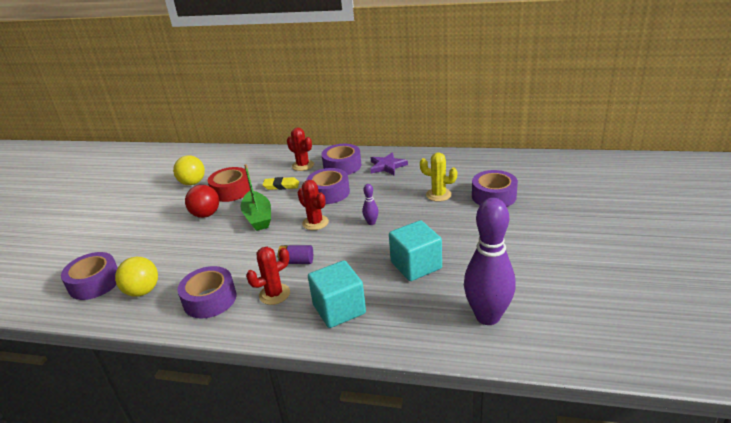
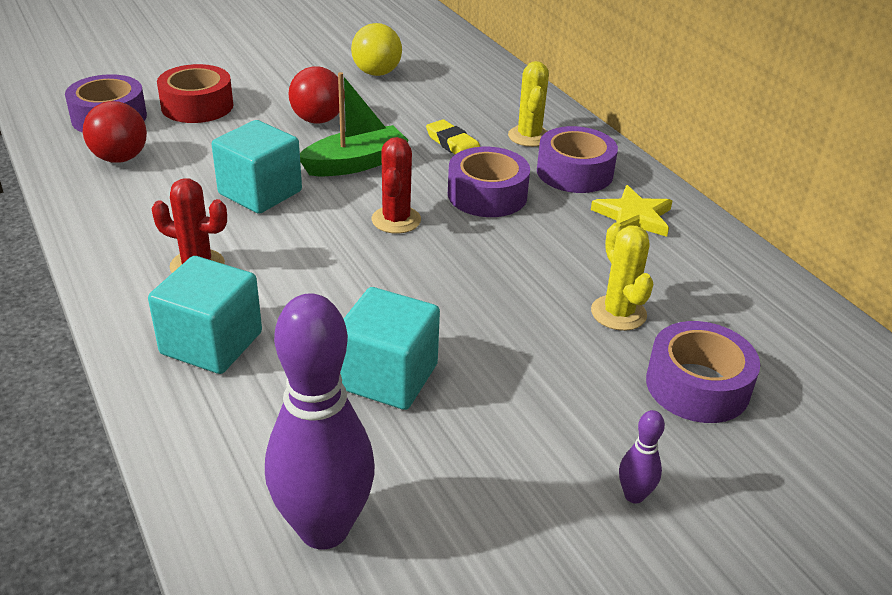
camera: 45 degrees right, 5 degrees up
(142, 291) = (120, 158): yellow ball -> red ball
(210, 299) = (144, 217): purple tape -> none
(231, 191) = (393, 110): red tape -> red tape (197, 106)
(241, 254) = (260, 193): none -> turquoise cube
(258, 217) = (355, 164): green boat -> green boat turned 150 degrees counterclockwise
(296, 261) = (286, 249): purple battery -> none
(303, 165) = (529, 136): red cactus -> yellow cactus
(371, 223) = (454, 275): purple bowling pin -> purple bowling pin (634, 495)
(387, 166) = (633, 217): purple star -> yellow star

